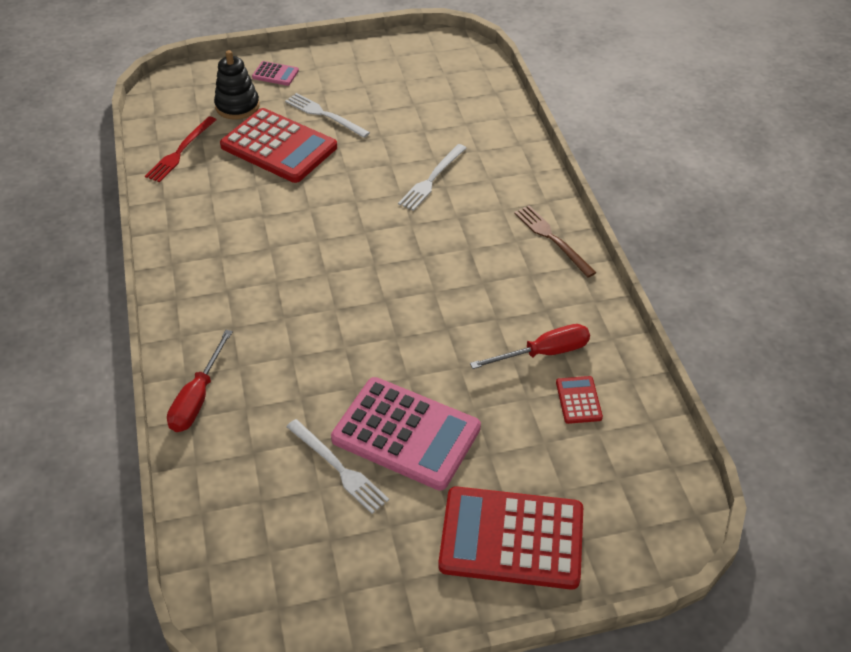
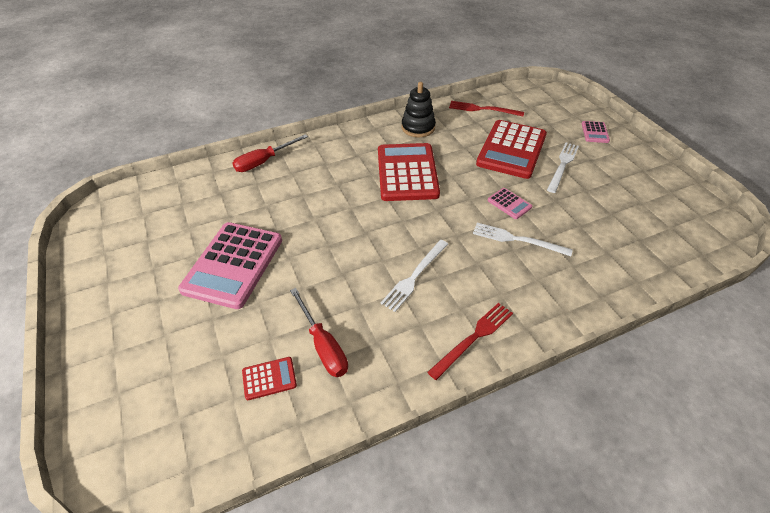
camera: 80 degrees right, 0 degrees up
(197, 398) = (264, 161): red screwdriver -> red screwdriver turned 45 degrees counterclockwise
(237, 106) = (545, 123): black stacking toy -> black stacking toy (418, 127)
(338, 468) = (205, 234): white fork -> white fork (414, 276)
(375, 172) = (509, 204): none -> pink calculator
(511, 538) = (129, 342): red calculator -> red calculator (407, 172)
(552, 239) = (473, 338): brown fork -> red fork

